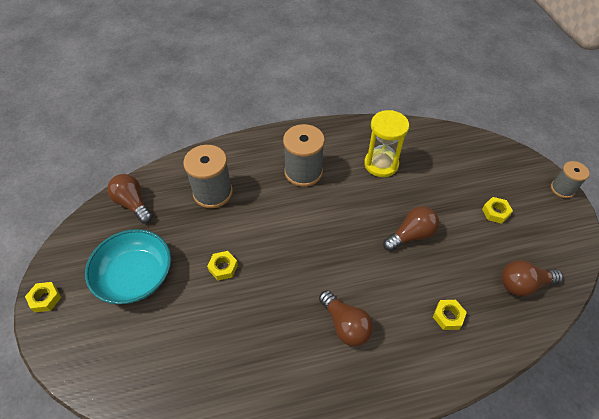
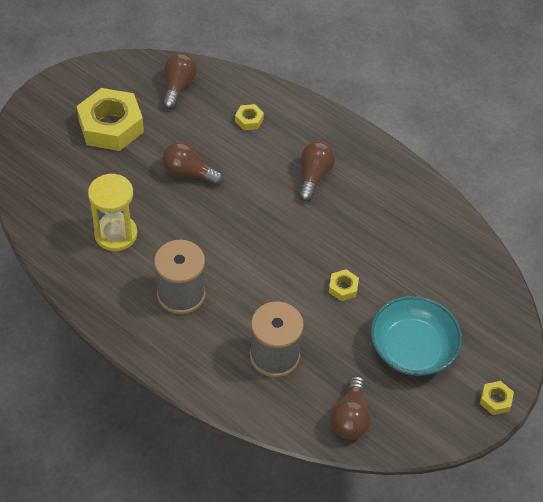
camera: 130 degrees left, 0 degrees up
(495, 212) = (111, 126): yellow nut -> yellow nut, size x2.31
(523, 284) = (178, 87): brown light bulb -> brown light bulb turned 120 degrees counterclockwise
(562, 189) = (41, 90): grey spool -> none

